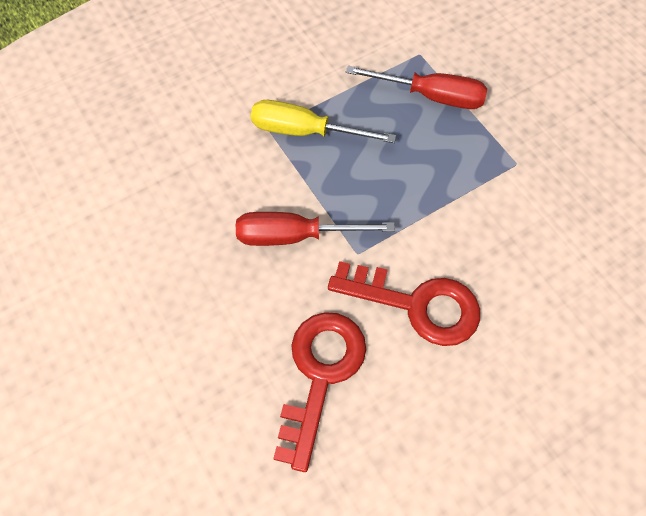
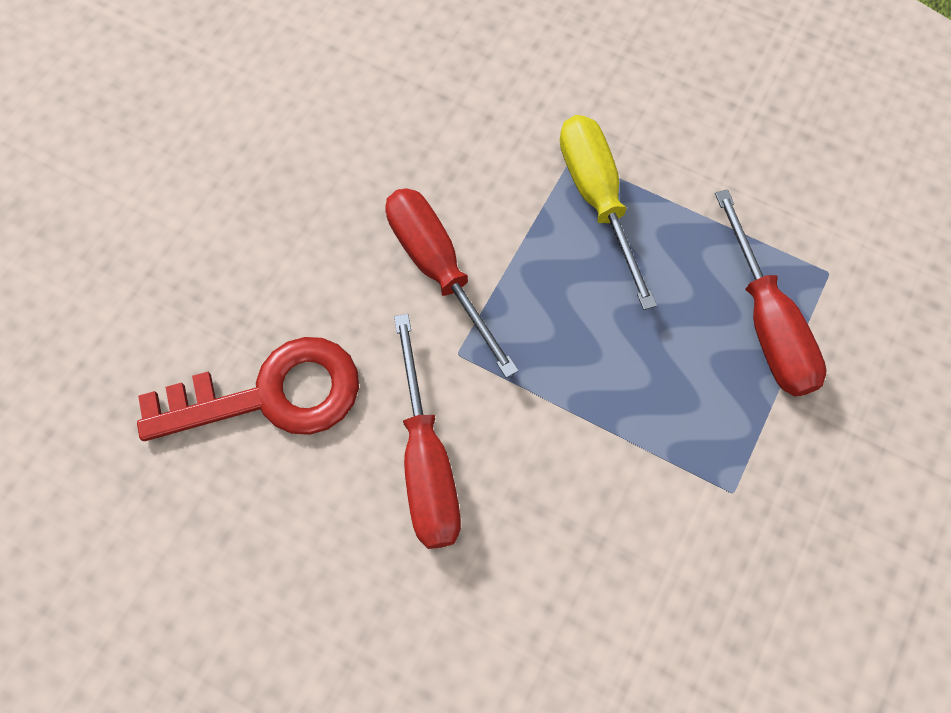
camera: 60 degrees right, 5 degrees up
(416, 304) = (427, 461): red key -> red screwdriver

